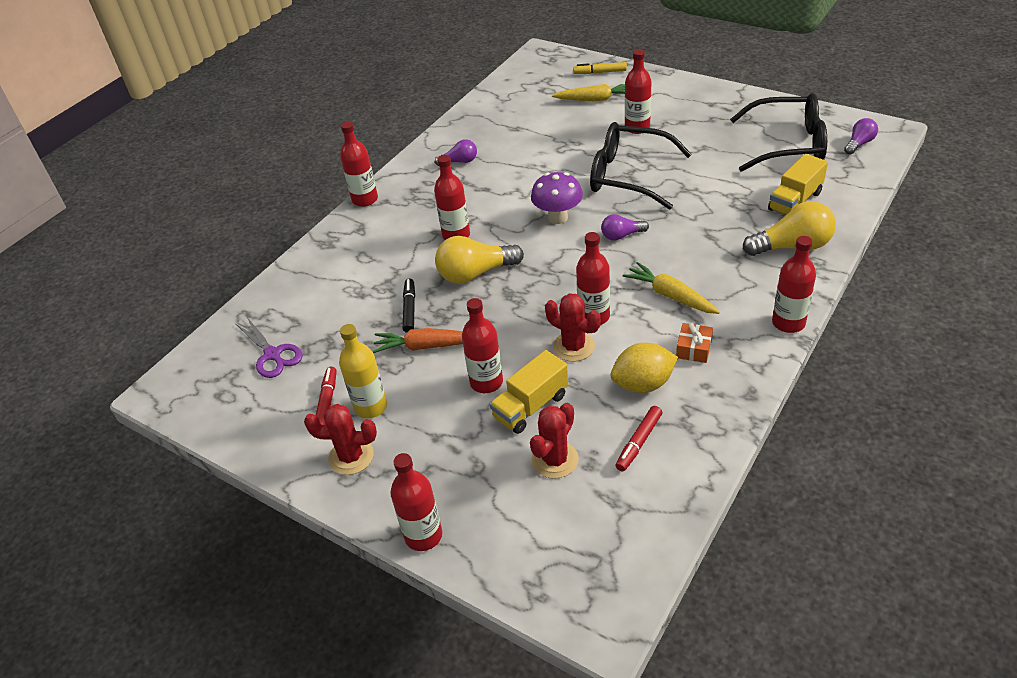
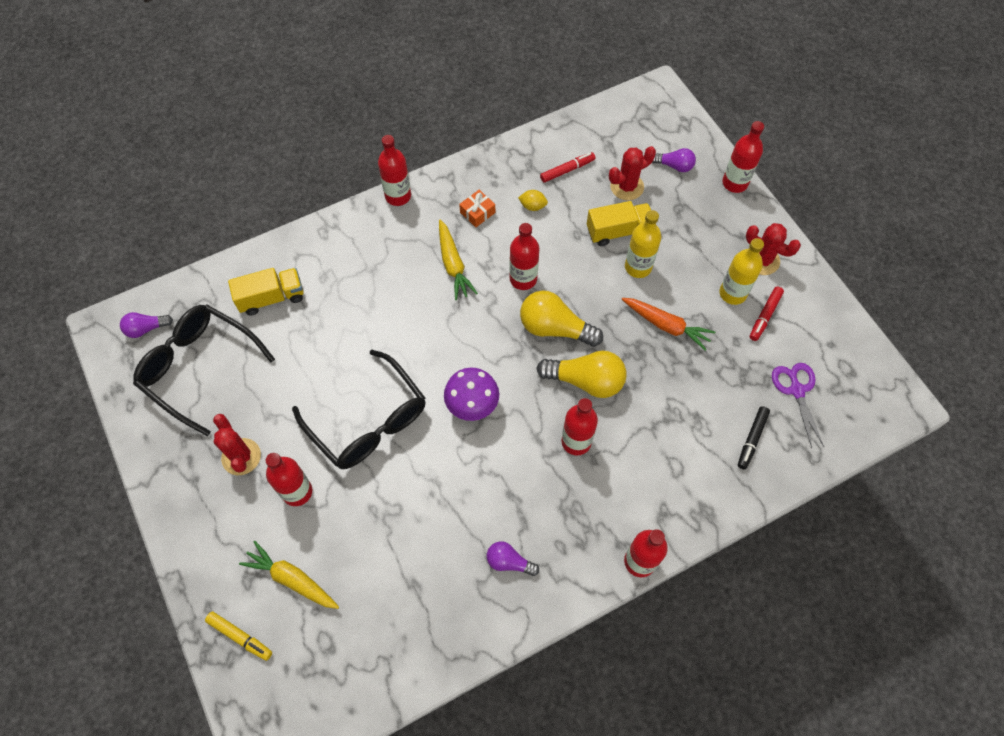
camera: 155 degrees left, 20 degrees up
(409, 309) = (662, 373): black marker -> black marker (752, 439)
(486, 382) = (638, 267): red bottle -> yellow bottle
(573, 346) = (557, 261): red cactus -> red cactus (241, 457)
(621, 235) = (437, 348): purple light bulb -> purple light bulb (674, 166)
(643, 384) = (532, 206): yellow lemon -> yellow lemon, size x0.54
(792, 246) = (324, 255): yellow light bulb -> yellow light bulb (555, 328)

